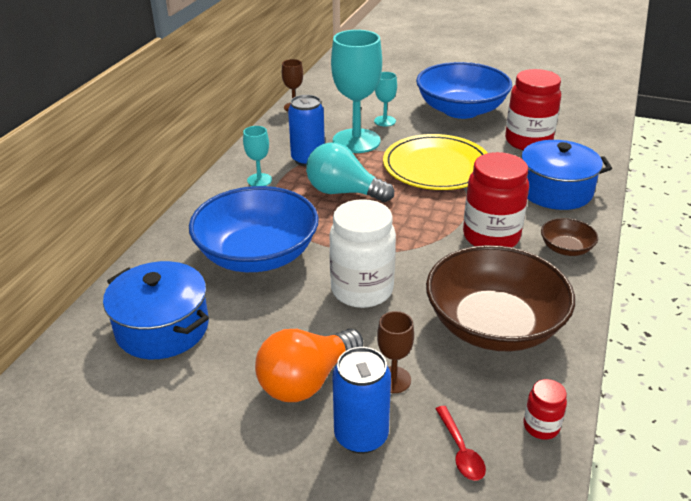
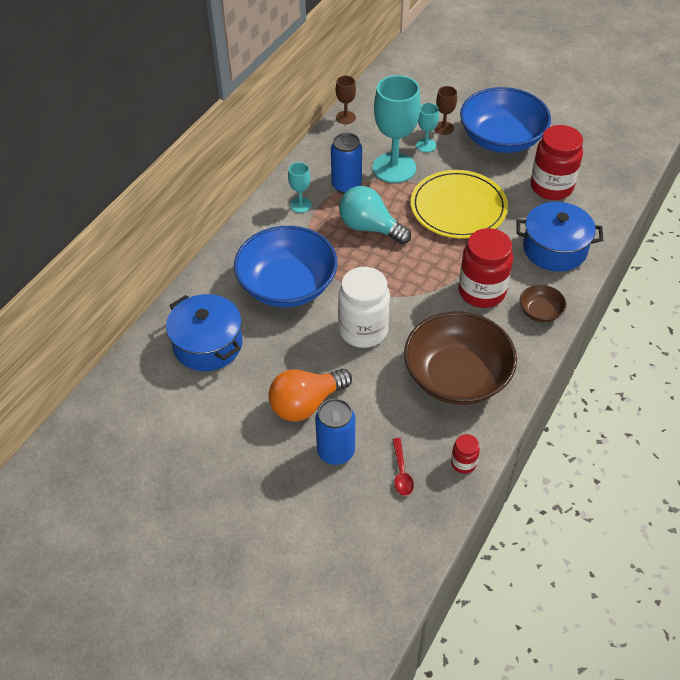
camera: 10 degrees right, 15 degrees up
(393, 380) = (368, 412): brown goblet -> brown goblet (443, 128)

